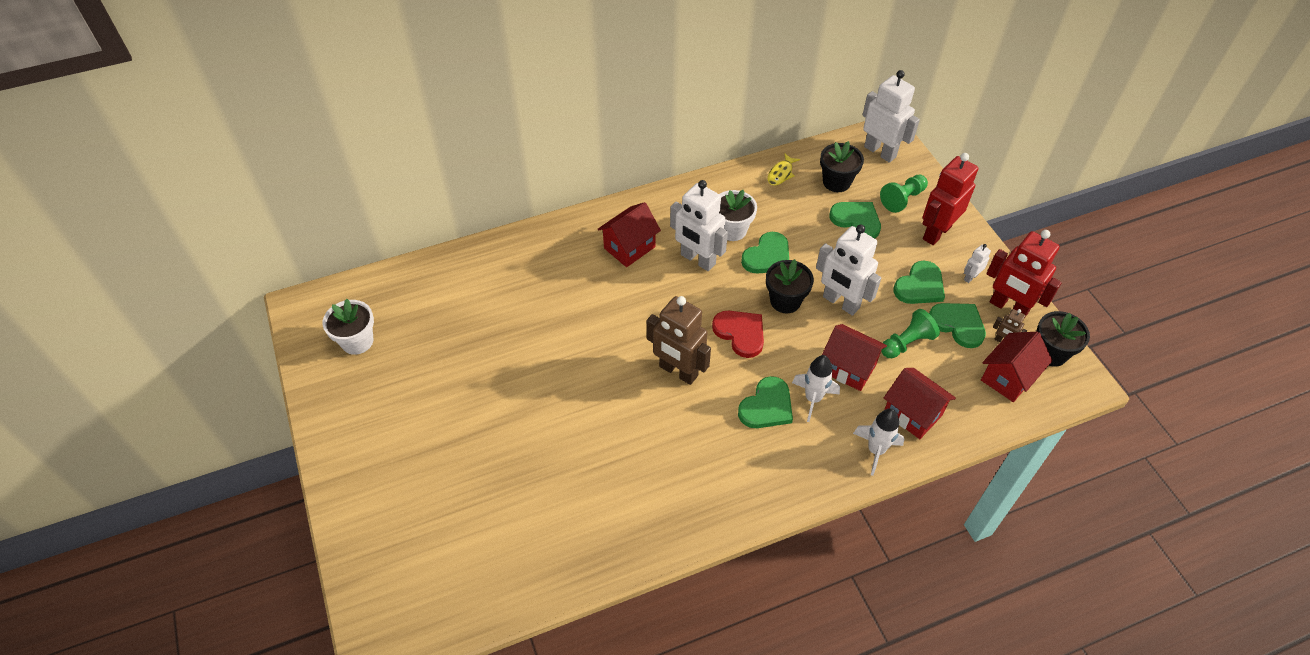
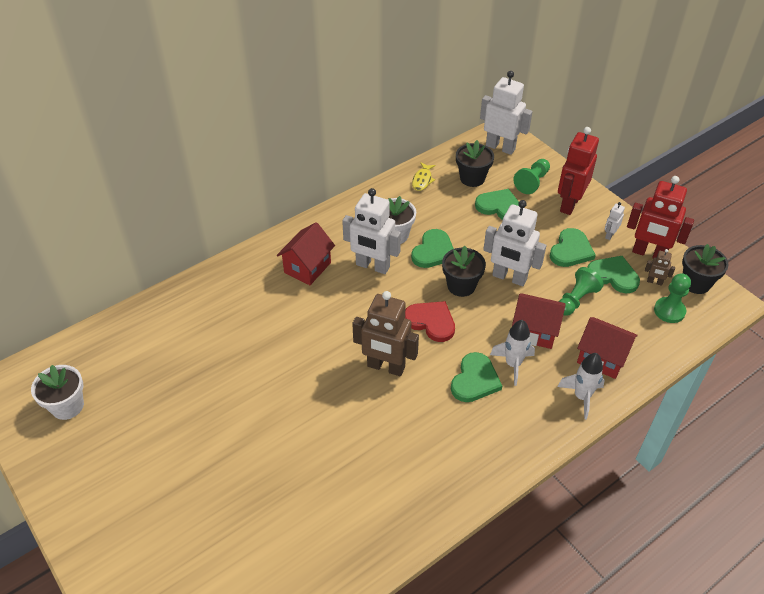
camera: 15 degrees left, 5 degrees down
(1008, 378) = (669, 311): red house -> green pawn

